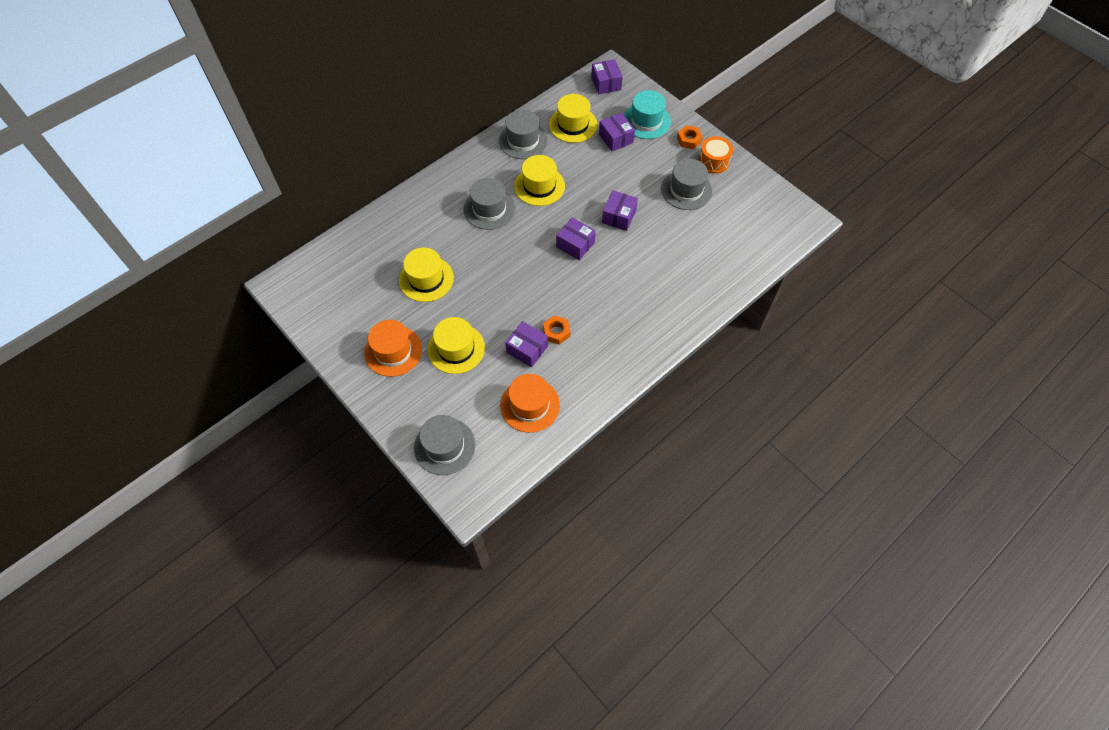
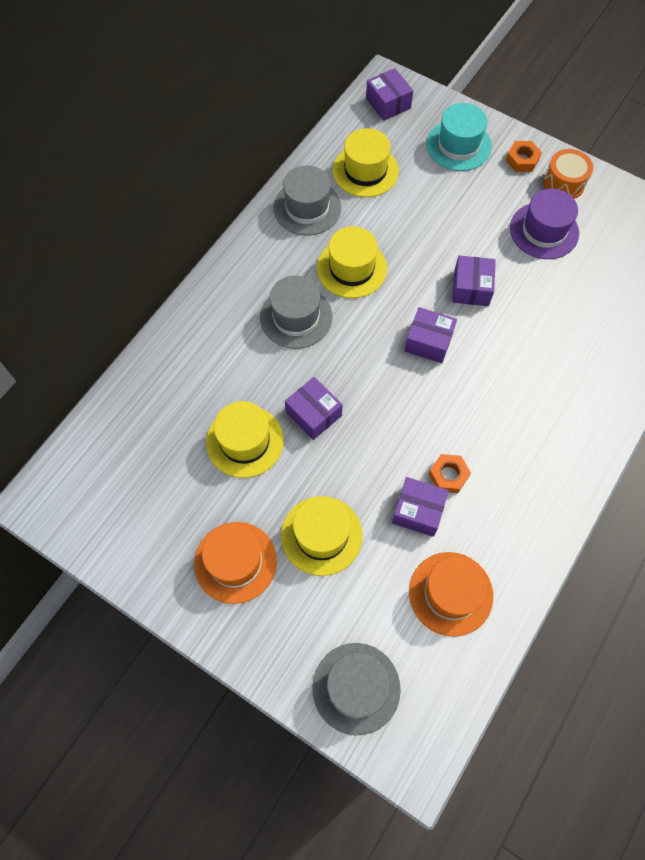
camera: 15 degrees left, 5 degrees up
(616, 138) = (428, 178): purple box -> purple box (313, 414)
(686, 190) = (544, 231): grey hat -> purple hat

